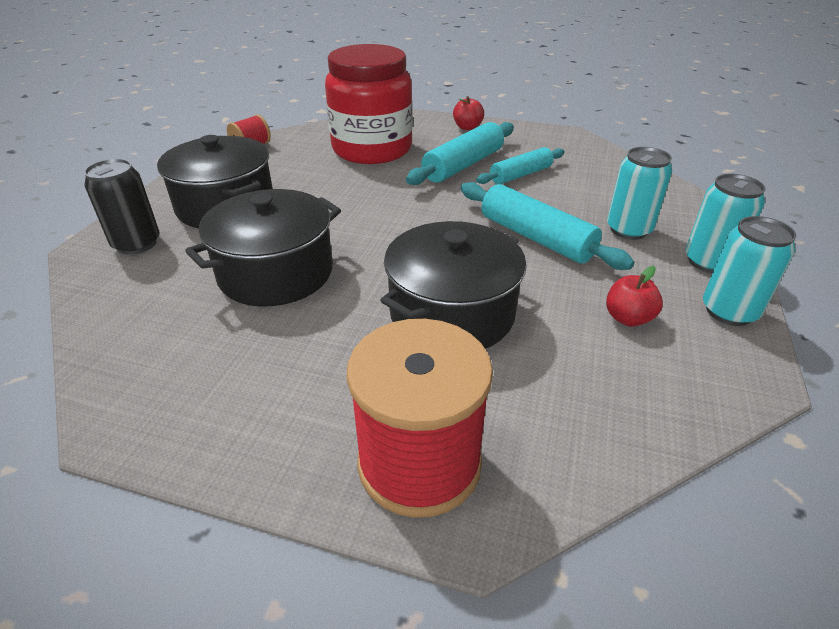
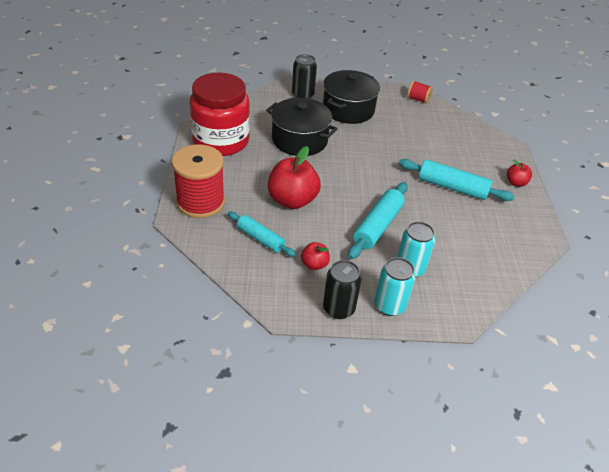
camera: 70 degrees right, 5 degrees up
(372, 149) = (447, 145): red jar -> red jar (221, 141)
(452, 313) = (292, 200): black pot -> red apple
(520, 175) = (456, 215): turquoise rolling pin -> turquoise rolling pin (260, 238)
(729, 311) = (338, 308): turquoise can -> black can

